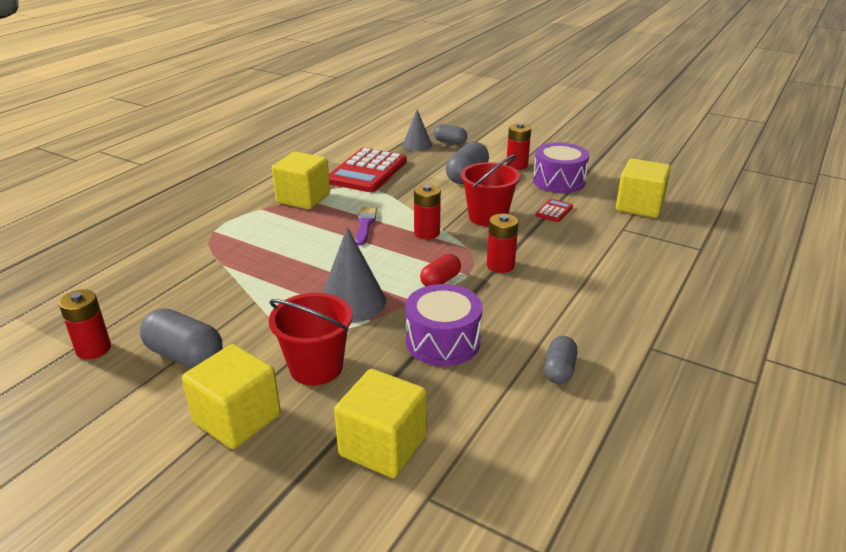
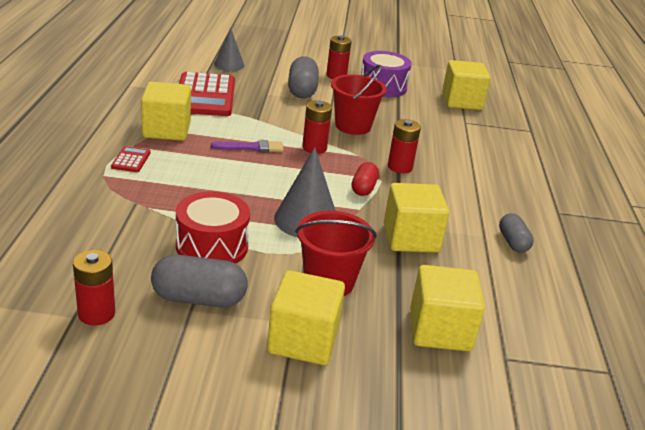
camera: 30 degrees left, 0 degrees up
(242, 310) = (212, 246): none -> red drum
(365, 224) = (251, 147): purple brush -> purple brush turned 105 degrees clockwise
(443, 341) = (411, 238): purple drum -> yellow cube
(450, 142) = (257, 59): grey capsule -> none
(554, 211) = (401, 114): red calculator -> red calculator (131, 160)

